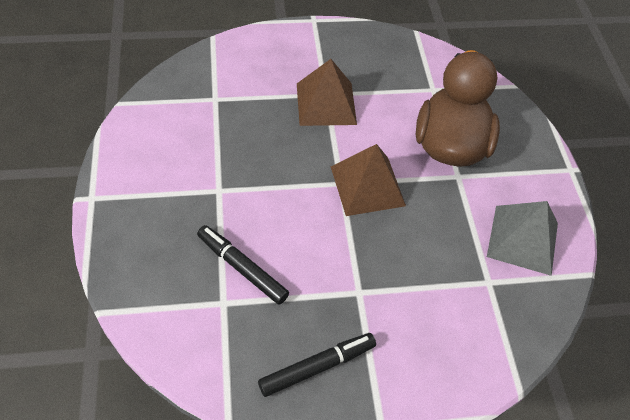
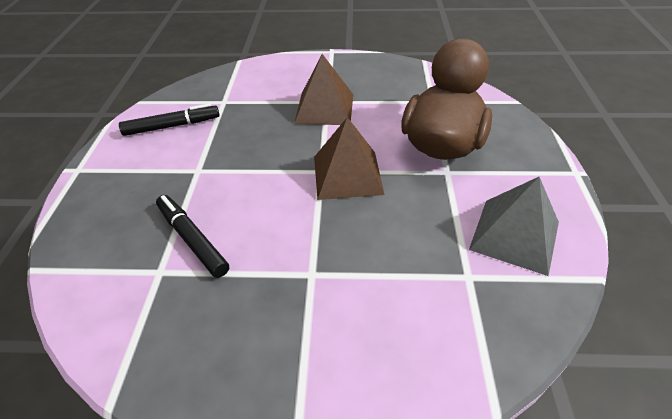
camera: 15 degrees right, 10 degrees down
(317, 366) = (238, 351): black marker -> black marker (172, 126)

